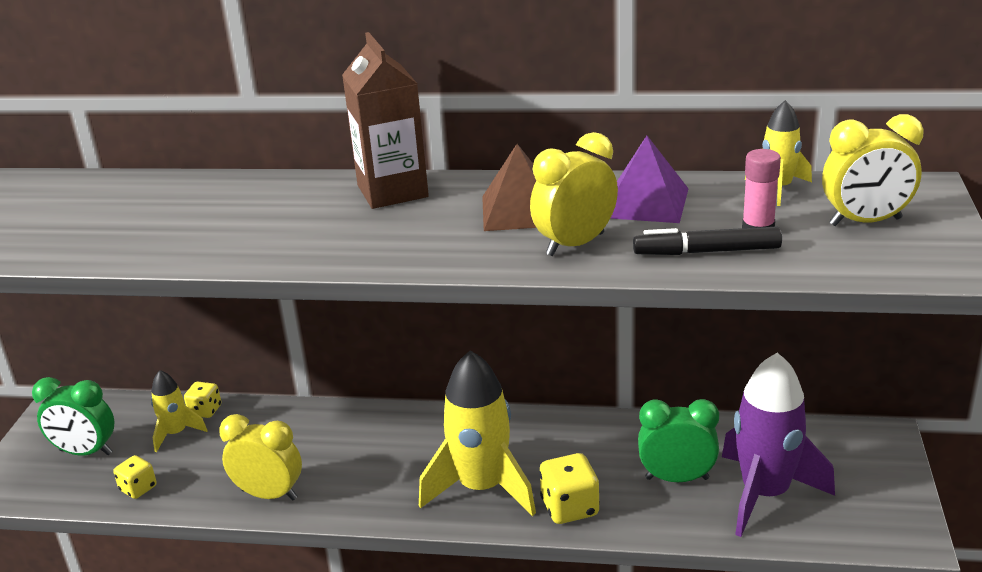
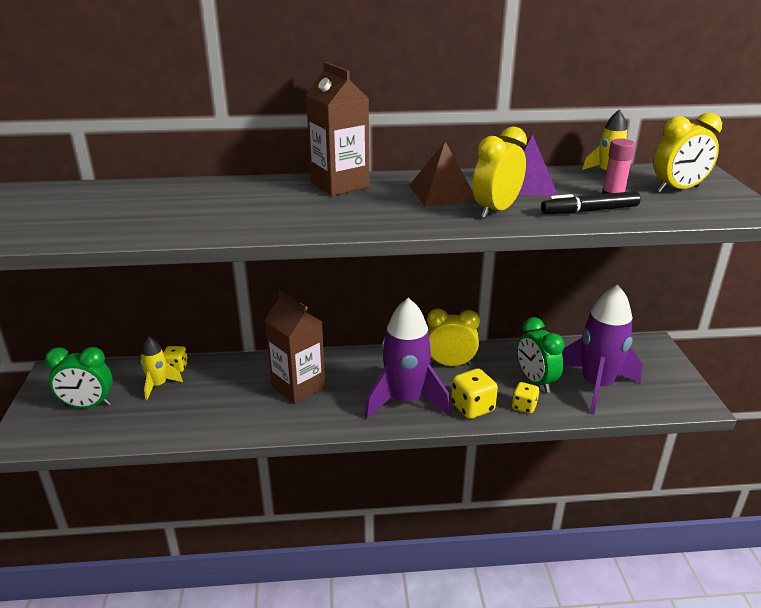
camera: 15 degrees left, 0 degrees up
(138, 488) = (141, 427): yellow dice -> yellow dice (524, 406)
(269, 494) = (248, 421): yellow clock -> yellow clock (450, 364)
(348, 453) = (298, 387): none -> brown carton
(482, 487) = (405, 400): yellow rocket -> purple rocket
(677, 478) = (535, 381): green clock -> green clock turned 105 degrees counterclockwise

